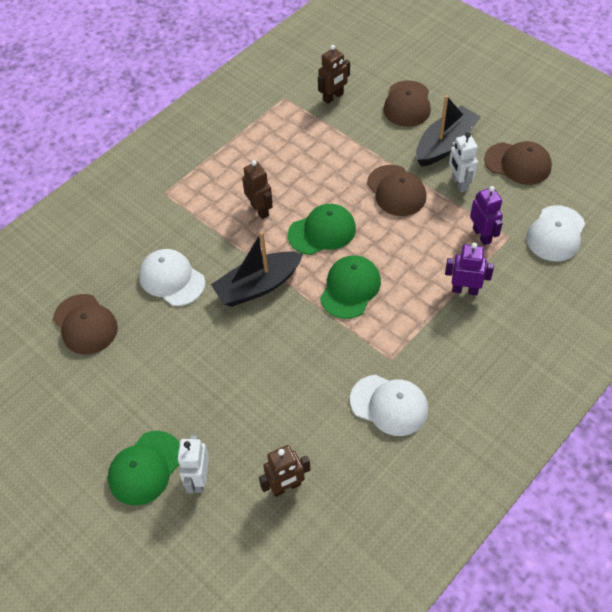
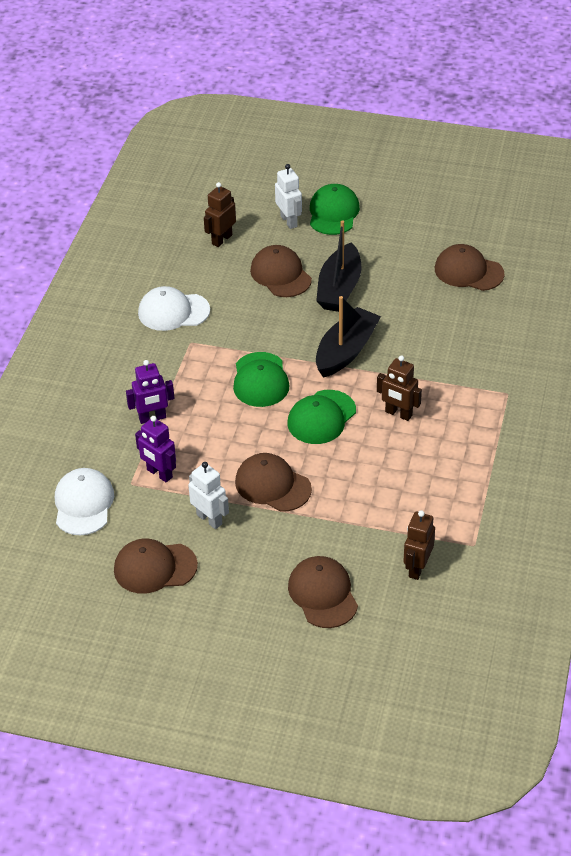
camera: 150 degrees right, 10 degrees down
(172, 279) = (428, 328): white cap -> none
(257, 404) = (280, 275): none -> brown cap
(445, 144) = (249, 559): black boat -> black boat (339, 288)

